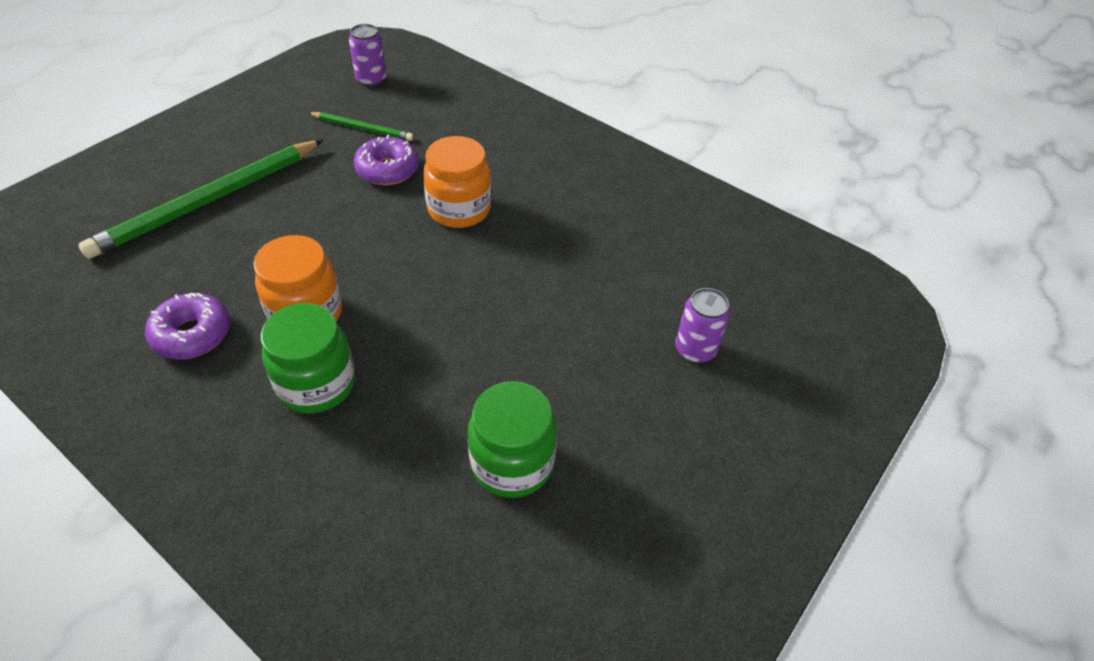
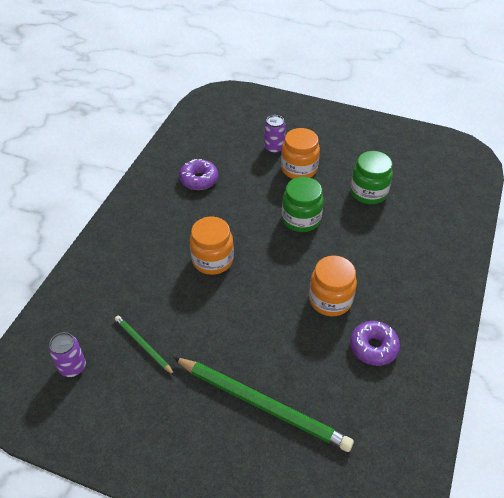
camera: 105 degrees left, 0 degrees up
(316, 384) = (371, 275): green jar -> green jar (301, 219)
(362, 128) = (143, 345): green pencil -> green pencil turned 45 degrees counterclockwise
(387, 170) = (187, 311): purple donut -> purple donut (199, 179)
(621, 370) = (299, 169): none -> orange jar

